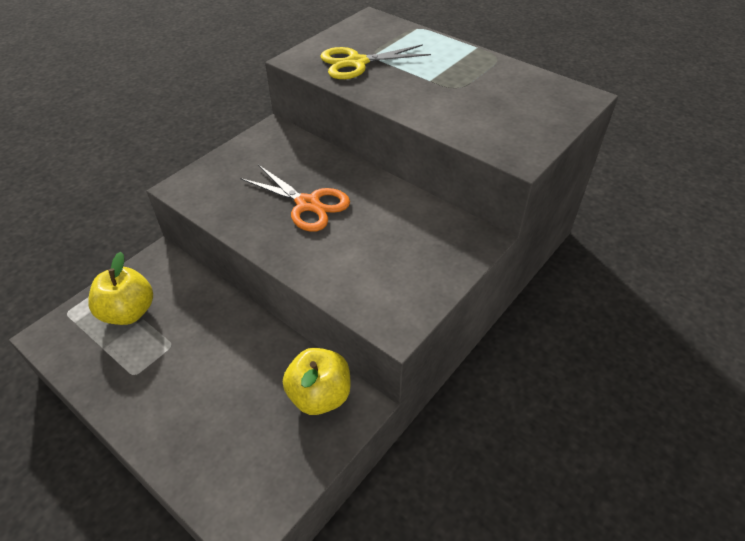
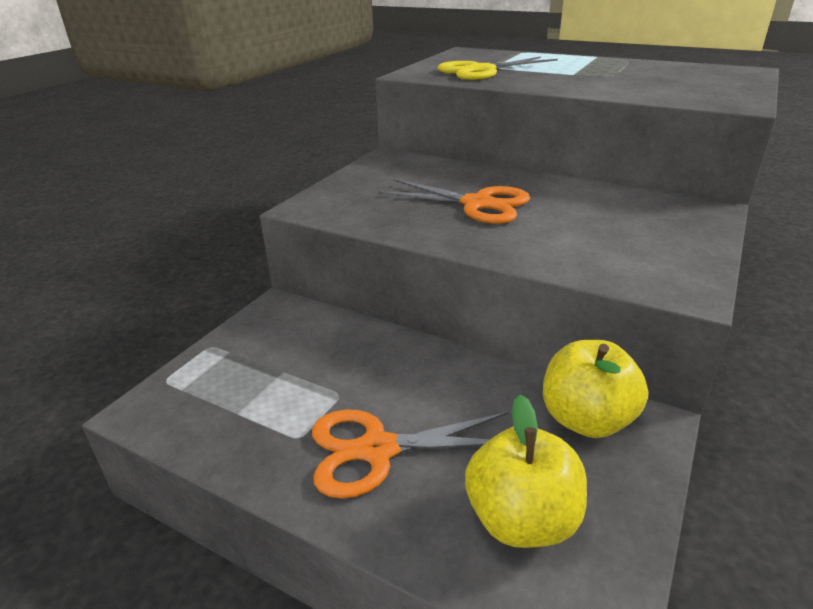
camera: 10 degrees left, 15 degrees down
(129, 312) = (259, 367): yellow apple -> yellow apple (521, 519)
(177, 393) = (377, 450): none -> orange scissors

